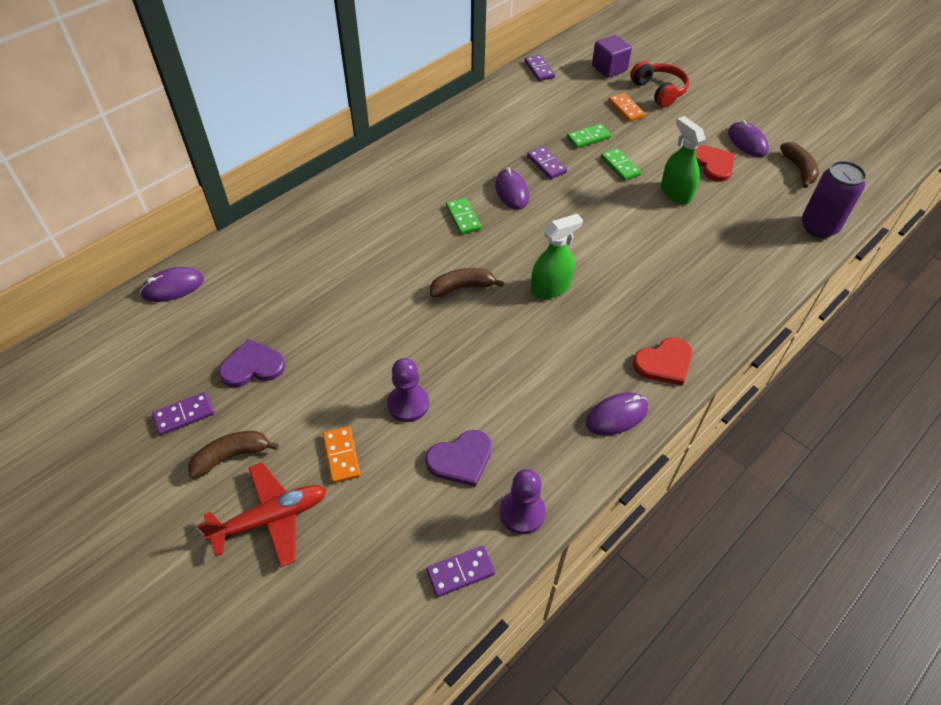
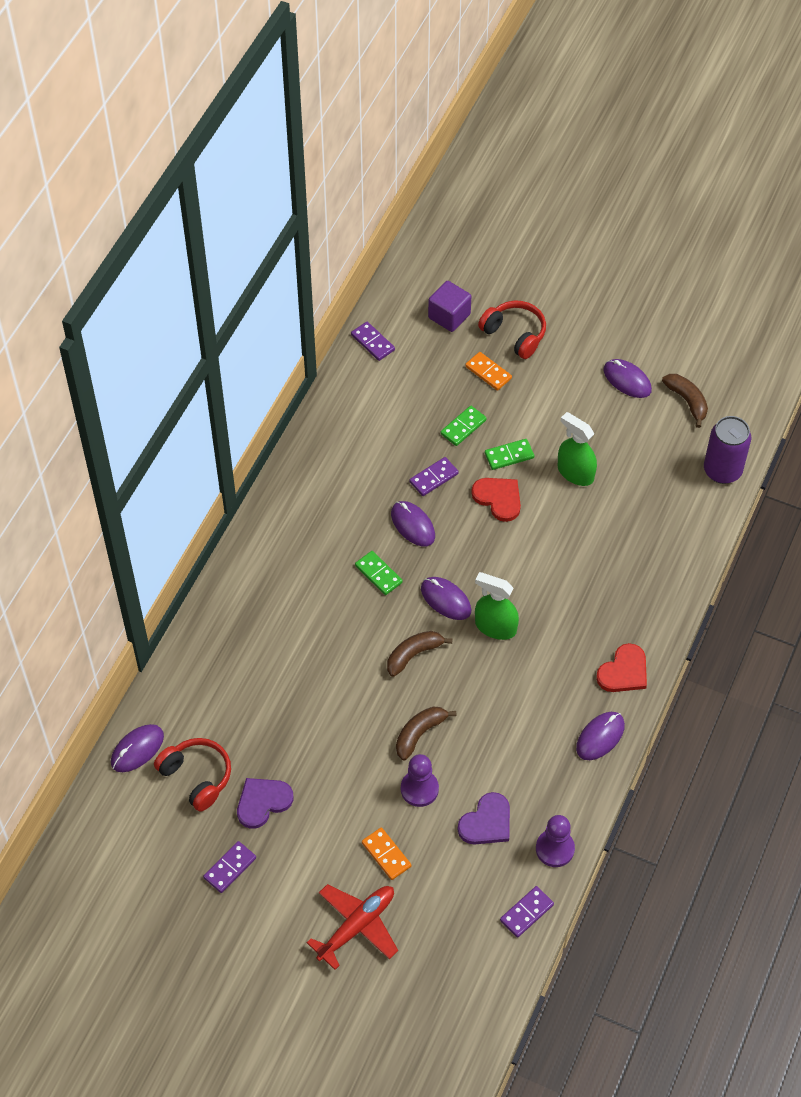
camera: 20 degrees left, 5 degrees up
(208, 325) = (196, 777): none -> red headphones
(231, 456) = (293, 888): brown banana -> brown banana (419, 734)
(514, 253) = (446, 600): none -> purple mouse
(546, 164) = (434, 478): purple domino -> purple domino turned 75 degrees counterclockwise
(550, 287) = (495, 627): green spray bottle -> green spray bottle turned 105 degrees counterclockwise
(620, 166) = (509, 456): green domino -> green domino turned 60 degrees counterclockwise
(713, 164) = (601, 422): red heart -> red heart (498, 498)

